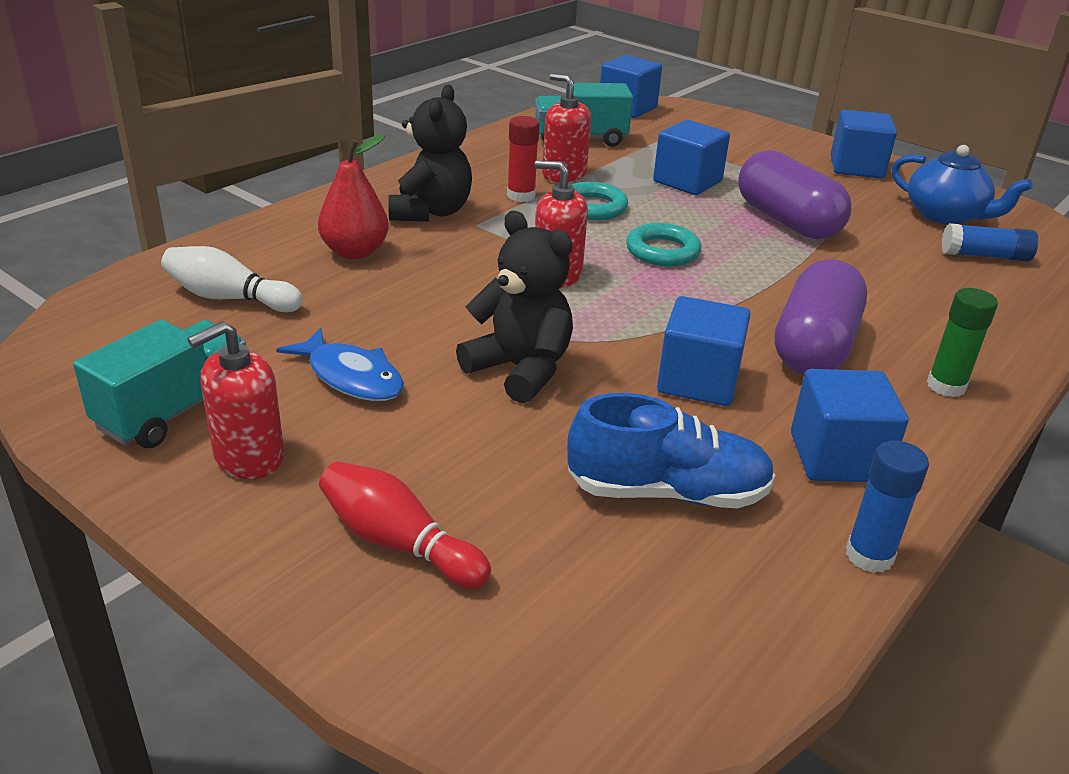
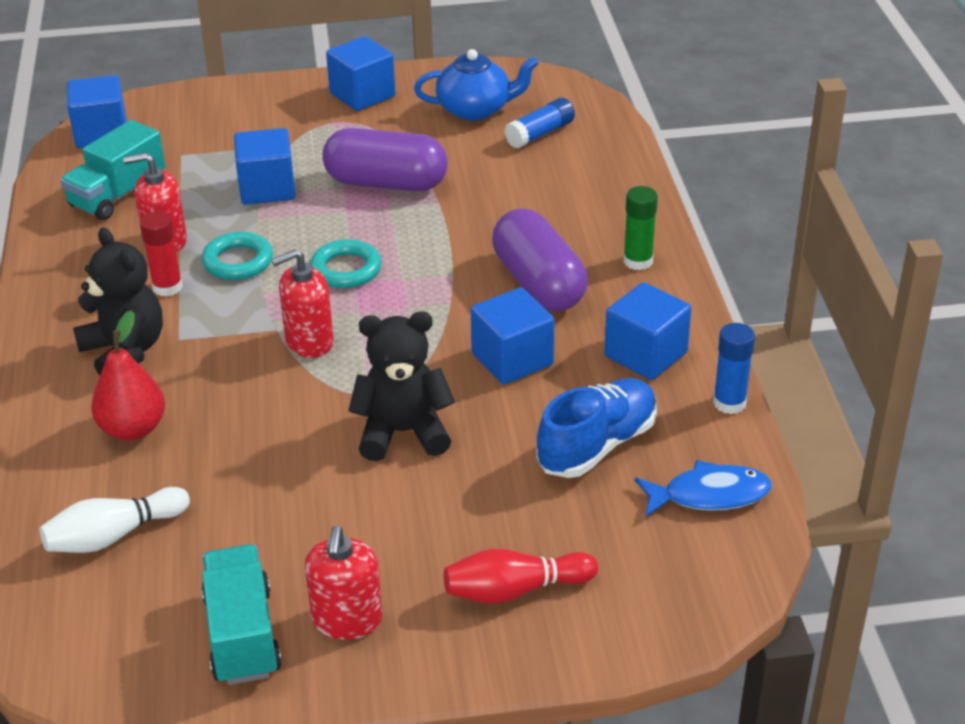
camera: 45 degrees left, 5 degrees up
(351, 377) = (311, 521): blue fish -> blue fish (709, 495)

